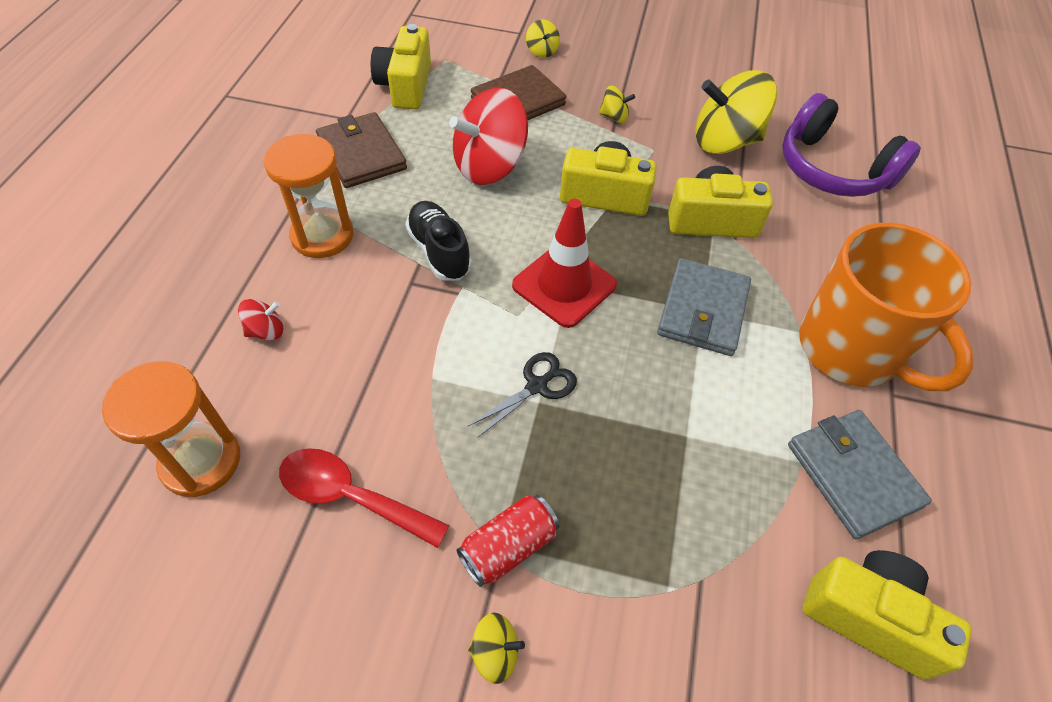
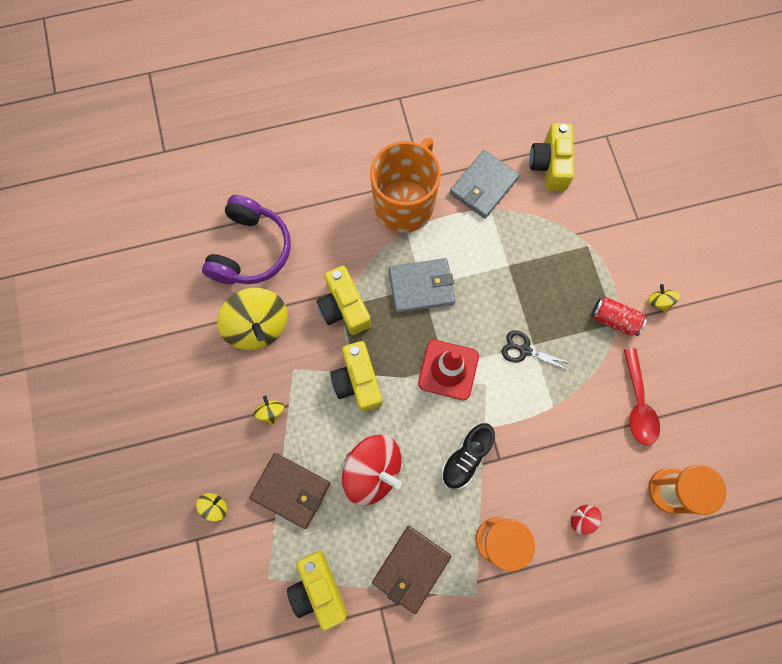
camera: 115 degrees left, 20 degrees up
(405, 86) = (318, 589): yellow camera -> yellow camera turned 90 degrees clockwise

